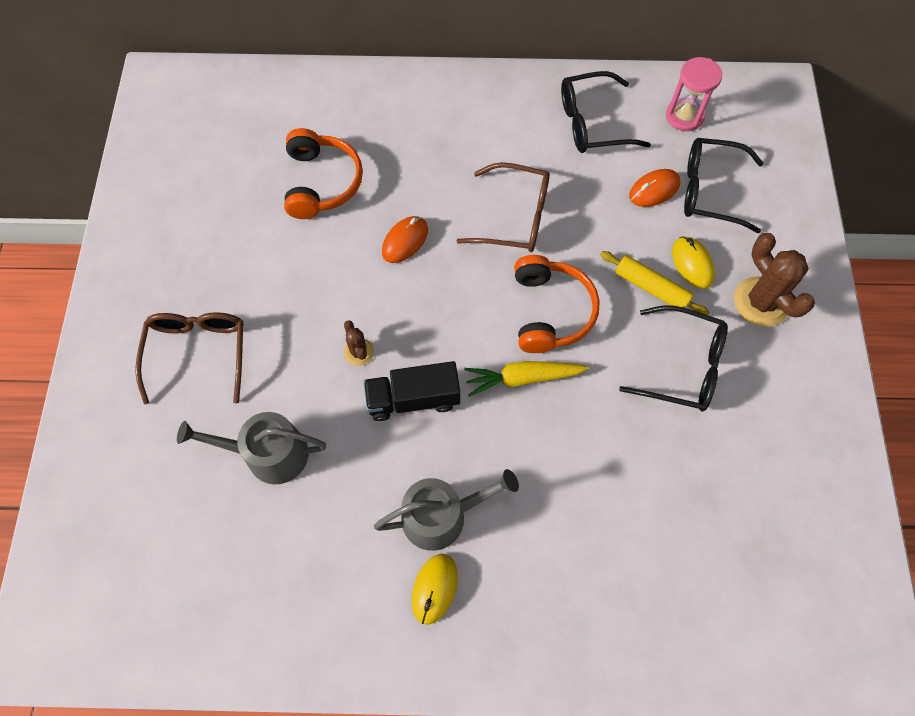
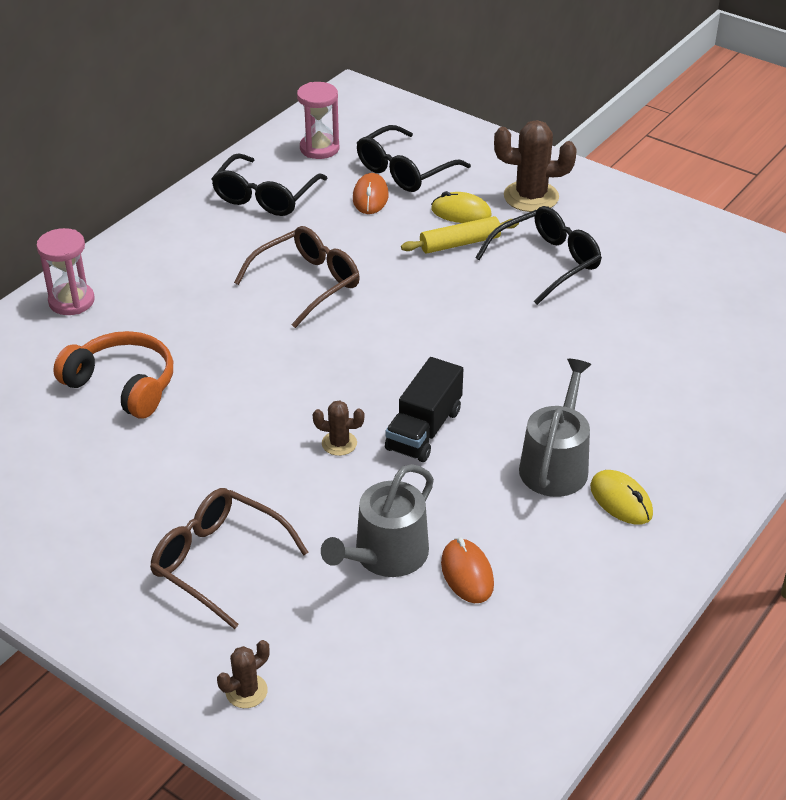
camera: 55 degrees left, 25 degrees down
(98, 446) = (246, 691): none -> brown cactus
(380, 94) = (71, 301): none -> pink hourglass
(405, 241) = (254, 360): orange mouse -> orange mouse (467, 574)
(522, 378) = (470, 354): yellow carrot -> none
(550, 311) = (423, 307): orange headphones -> none

